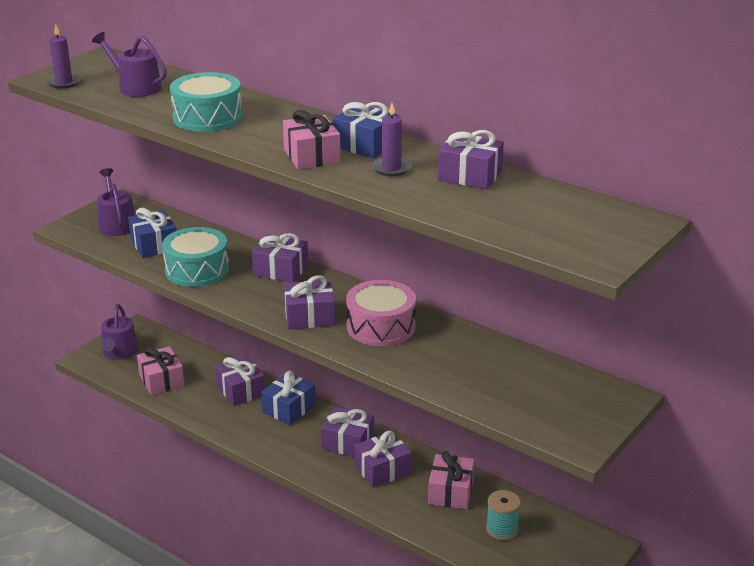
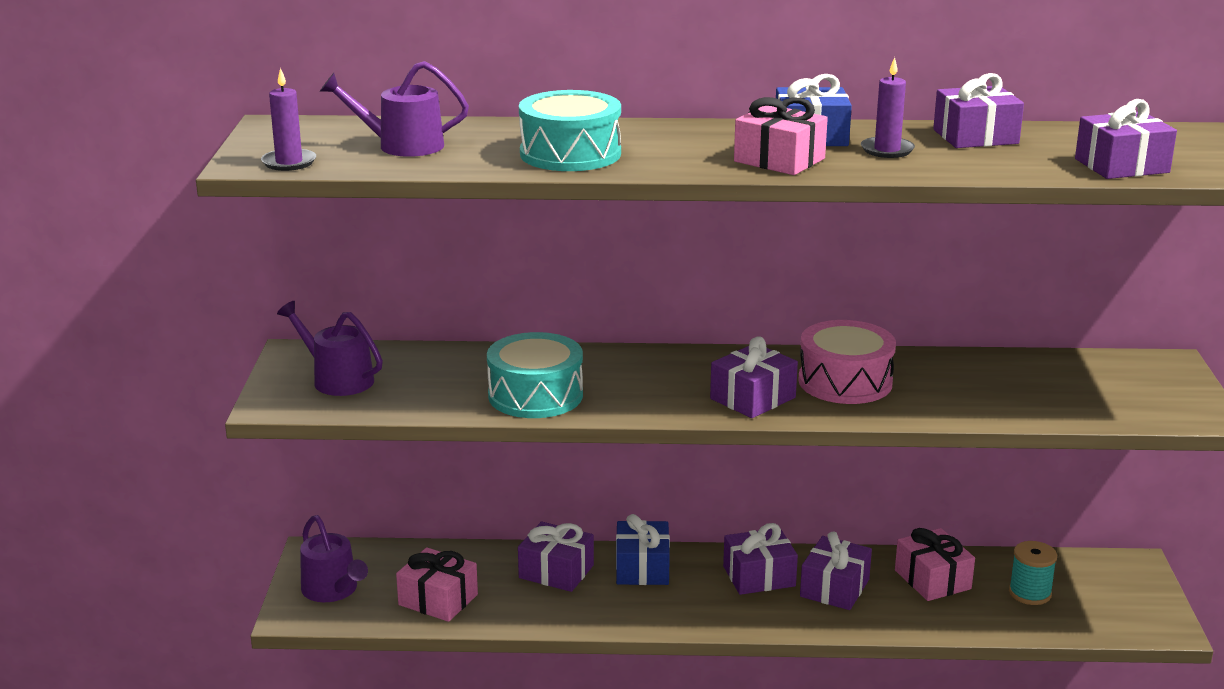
camera: 35 degrees left, 5 degrees down
(154, 245) = (431, 386): blue gift -> none
(281, 270) = (637, 363): purple gift -> purple gift (1121, 166)

